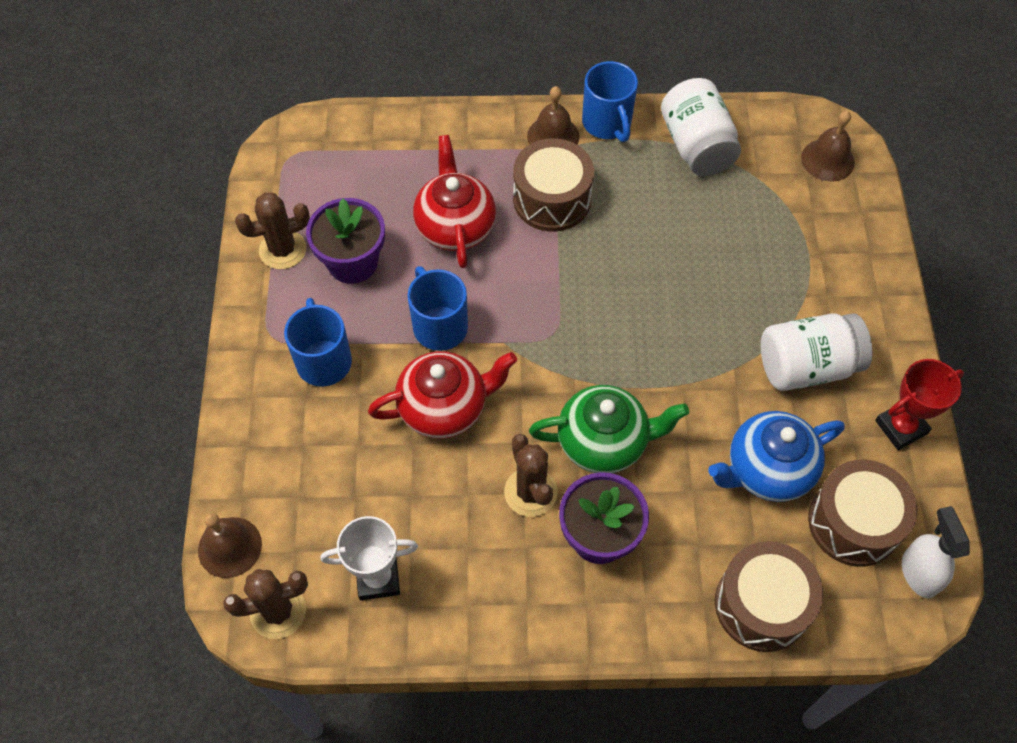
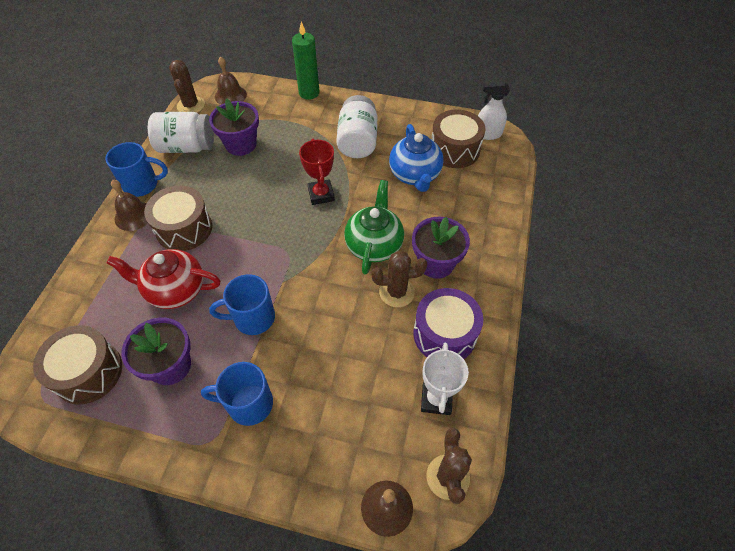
camera: 75 degrees left, 5 degrees down
(282, 250) = (131, 418): brown cactus -> brown cactus (191, 105)
(444, 408) = (319, 329): red teapot -> none
(479, 571) = (444, 334): none -> purple drum
(730, 210) = (241, 144): none -> purple flower pot
(761, 605) = (493, 199): brown drum -> brown drum (88, 372)
(887, 264) = (309, 93): none -> green candle
(901, 427) = (406, 116): red trophy -> red trophy (321, 194)

